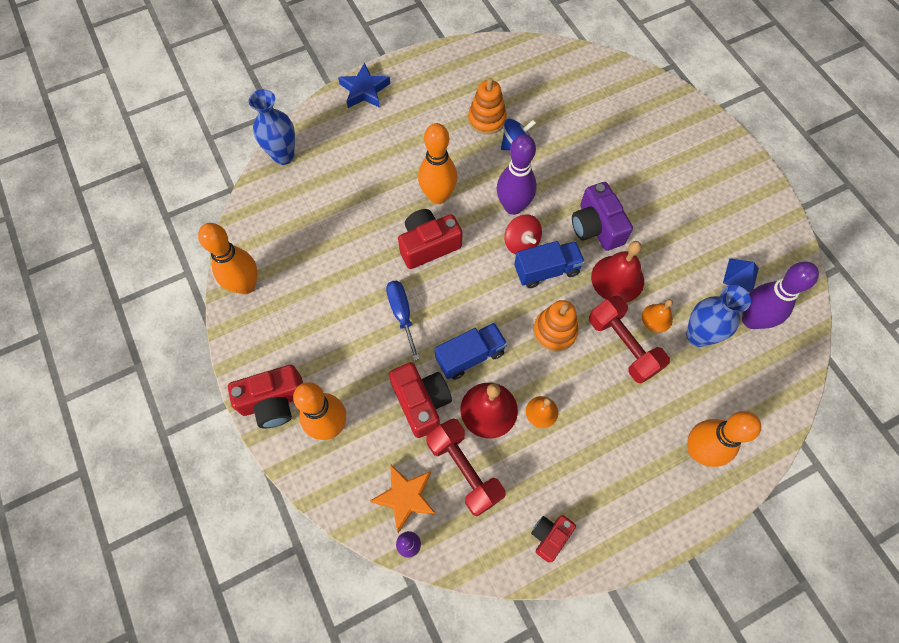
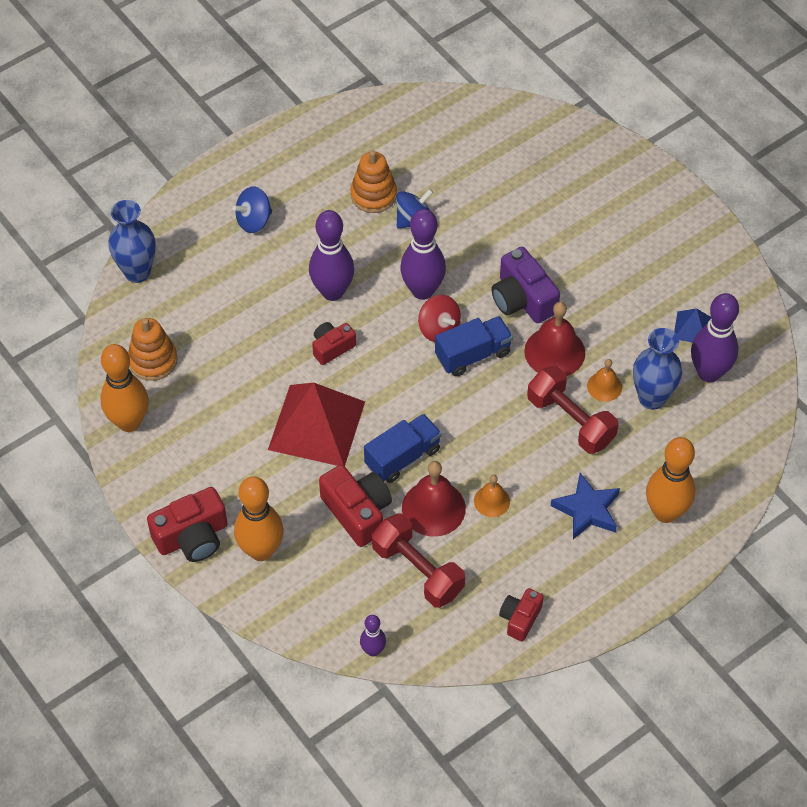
camera: 10 degrees left, 10 degrees down
(364, 90) = (218, 181): blue star -> blue star (587, 510)
(386, 127) = (254, 221): none -> blue spinning top
(402, 314) = (317, 425): blue screwdriver -> red pyramid
(405, 497) = (359, 606): orange star -> none
(428, 245) = (332, 347): red camera -> red camera, size x0.61
(438, 196) = (332, 292): orange bowling pin -> purple bowling pin
(554, 331) = (492, 417): orange stacking toy -> orange stacking toy (153, 360)

